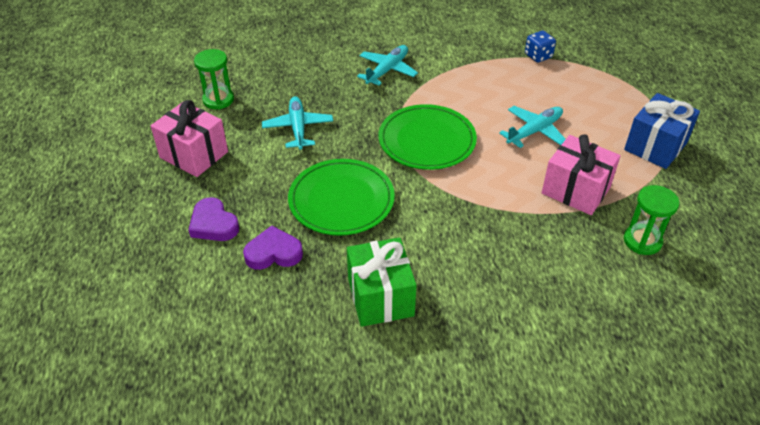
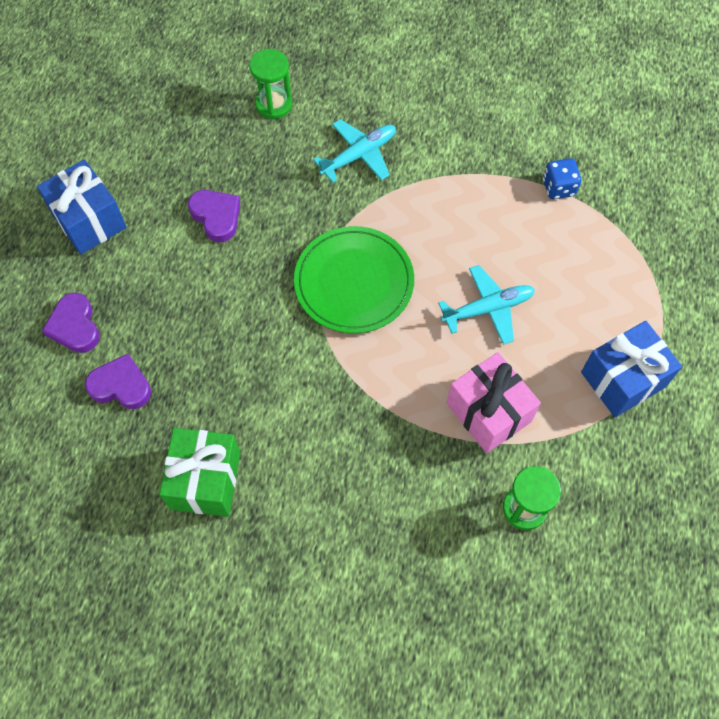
camera: 20 degrees right, 20 degrees up
(194, 154) = (89, 220): pink gift -> blue gift
(218, 100) = (145, 144): green hourglass -> green hourglass (274, 104)
(298, 128) = (216, 216): turquoise plane -> purple heart
(341, 200) = (220, 338): green plate -> none

